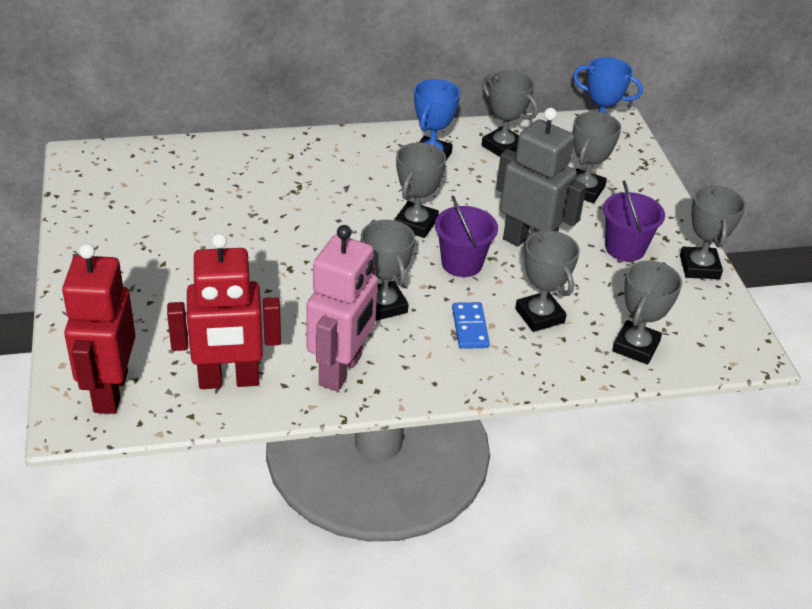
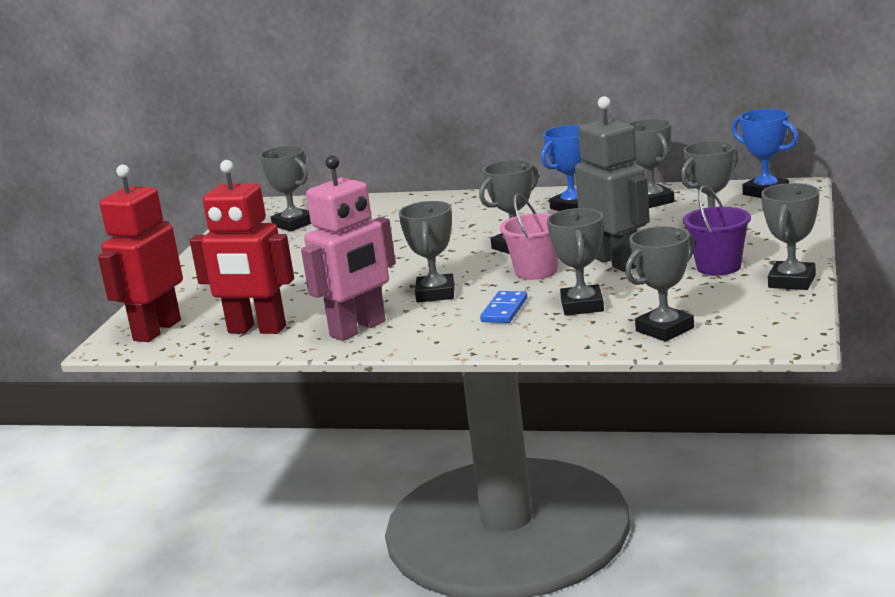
camera: 30 degrees right, 20 degrees down
(146, 191) = (293, 224): none -> grey trophy
(462, 263) = (536, 271): purple bucket -> pink bucket

